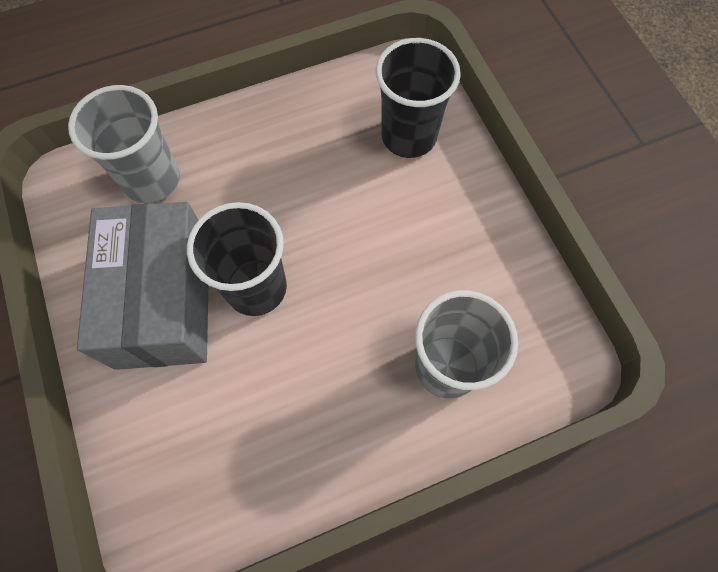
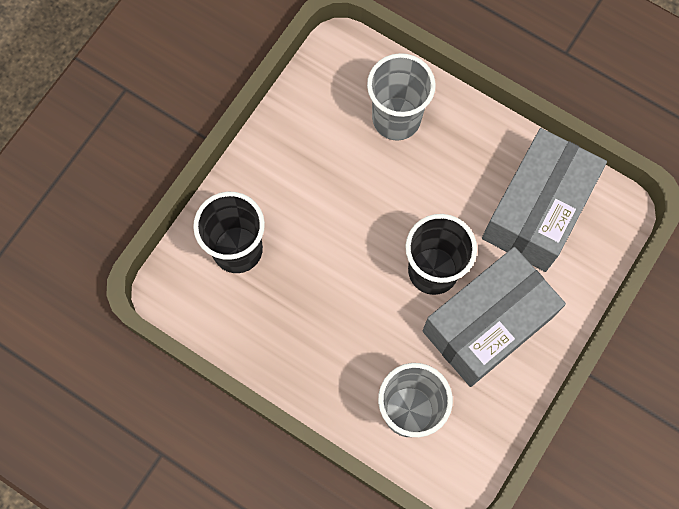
camera: 125 degrees left, 5 degrees up
(232, 443) = (537, 210): none -> grey box

